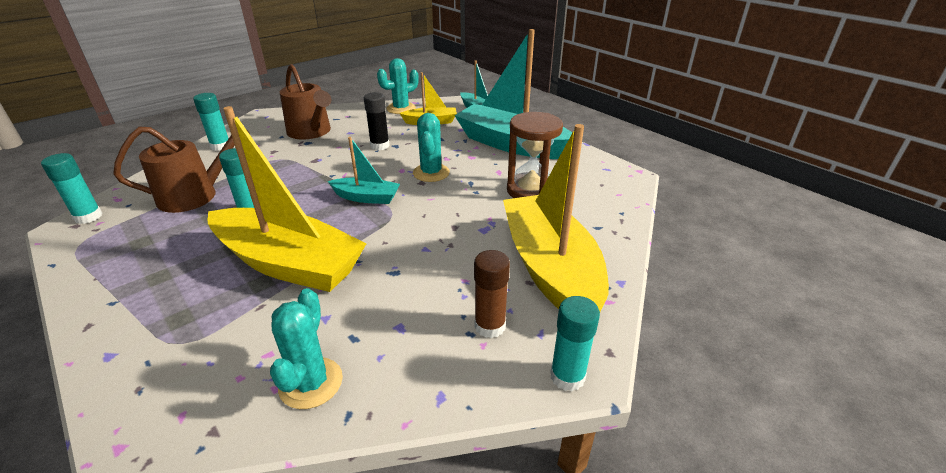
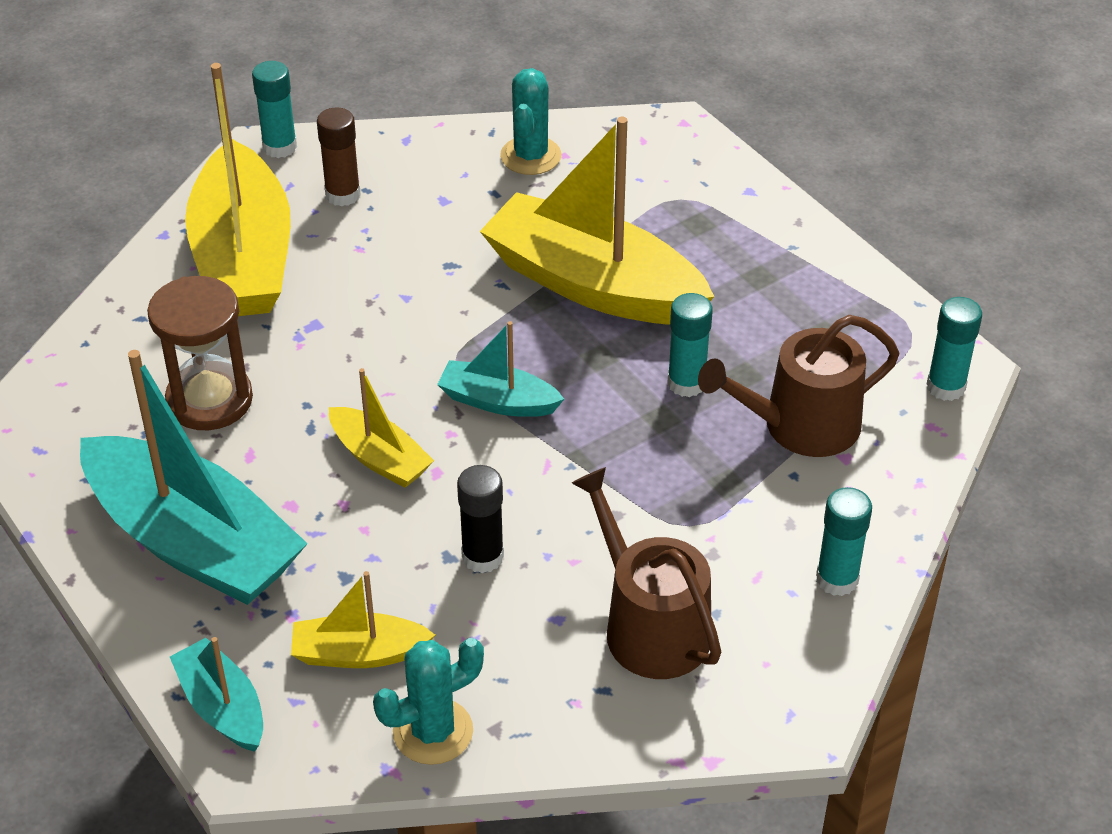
camera: 175 degrees left, 10 degrees up
(431, 173) = (380, 458): turquoise cactus -> yellow boat

